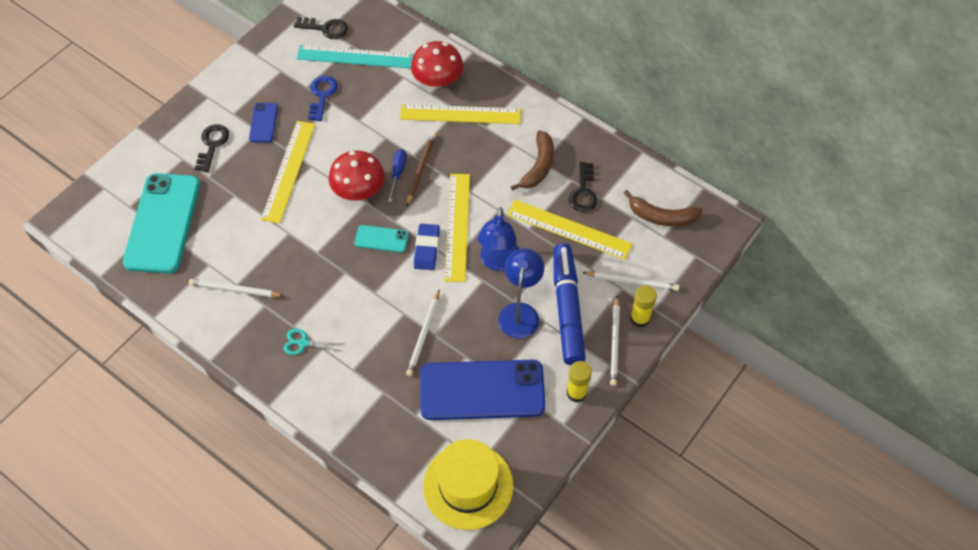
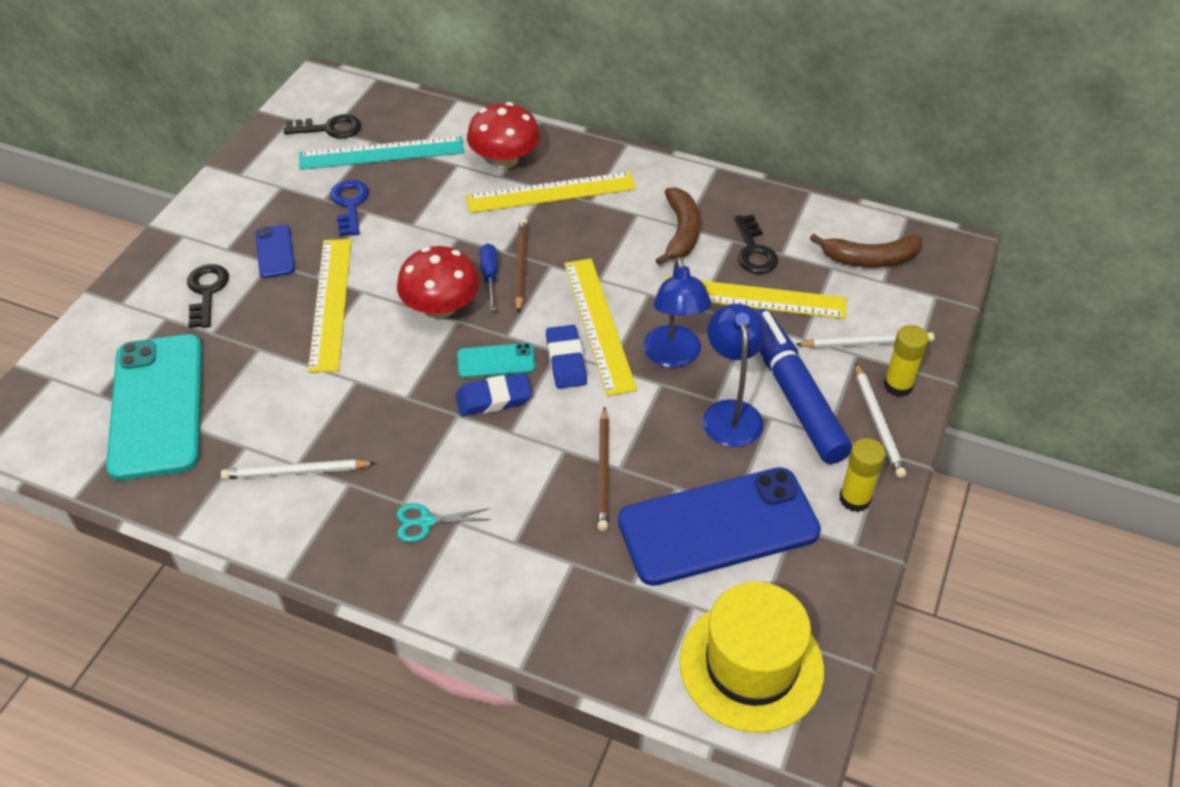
camera: 15 degrees left, 10 degrees down
(371, 266) = (493, 399): none -> blue eraser
(424, 335) = (604, 471): white pencil -> brown pencil

